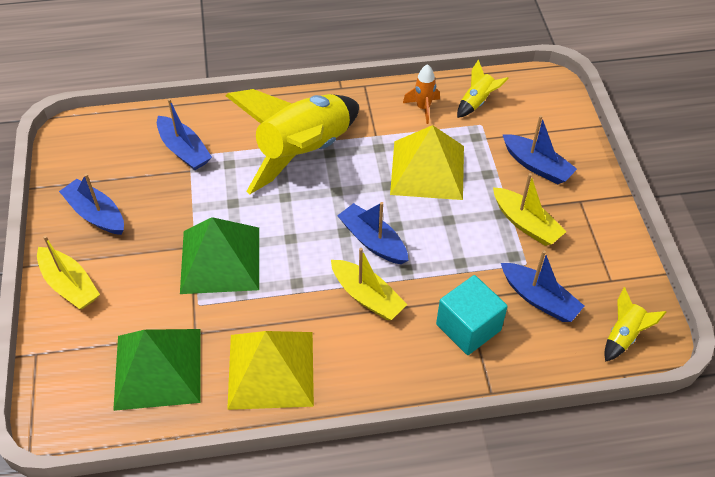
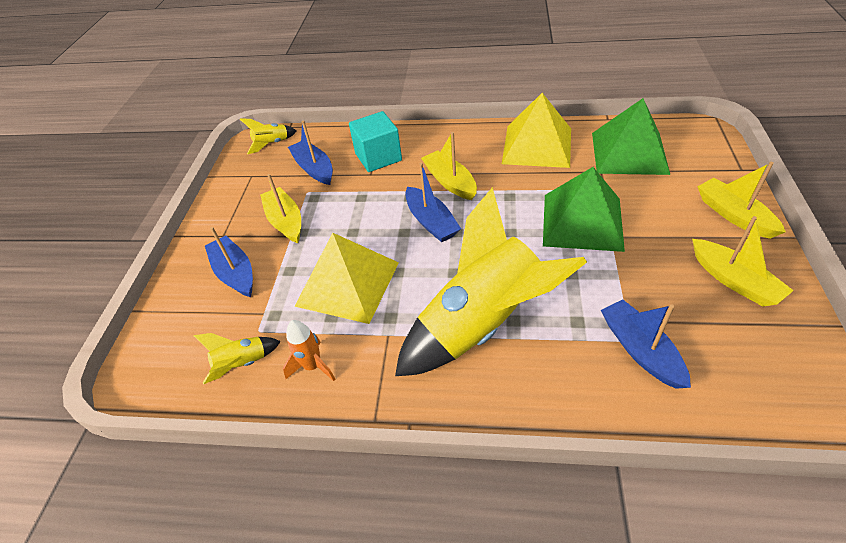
camera: 160 degrees left, 5 degrees down
(96, 214) = (734, 280): blue boat -> yellow boat

